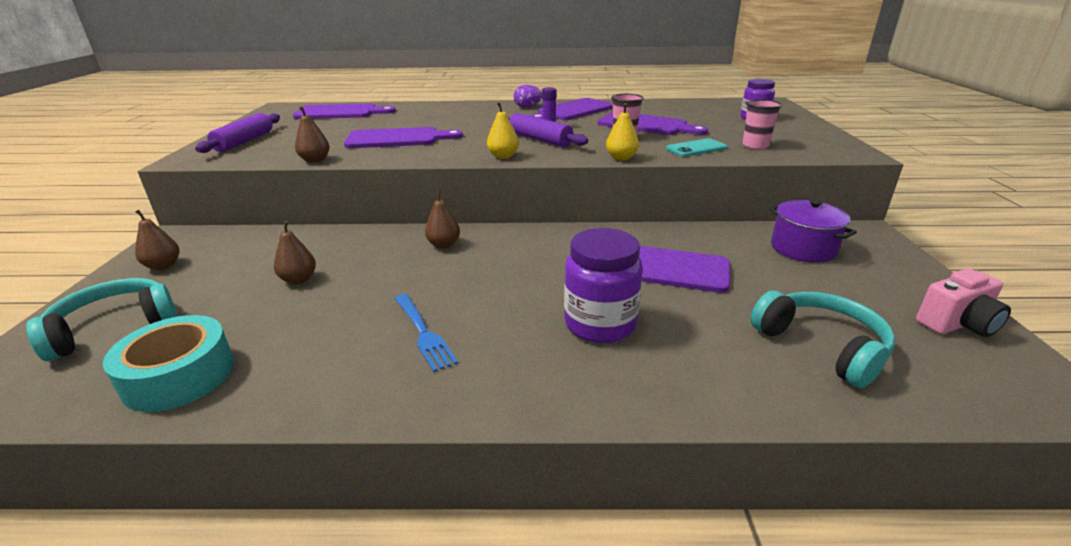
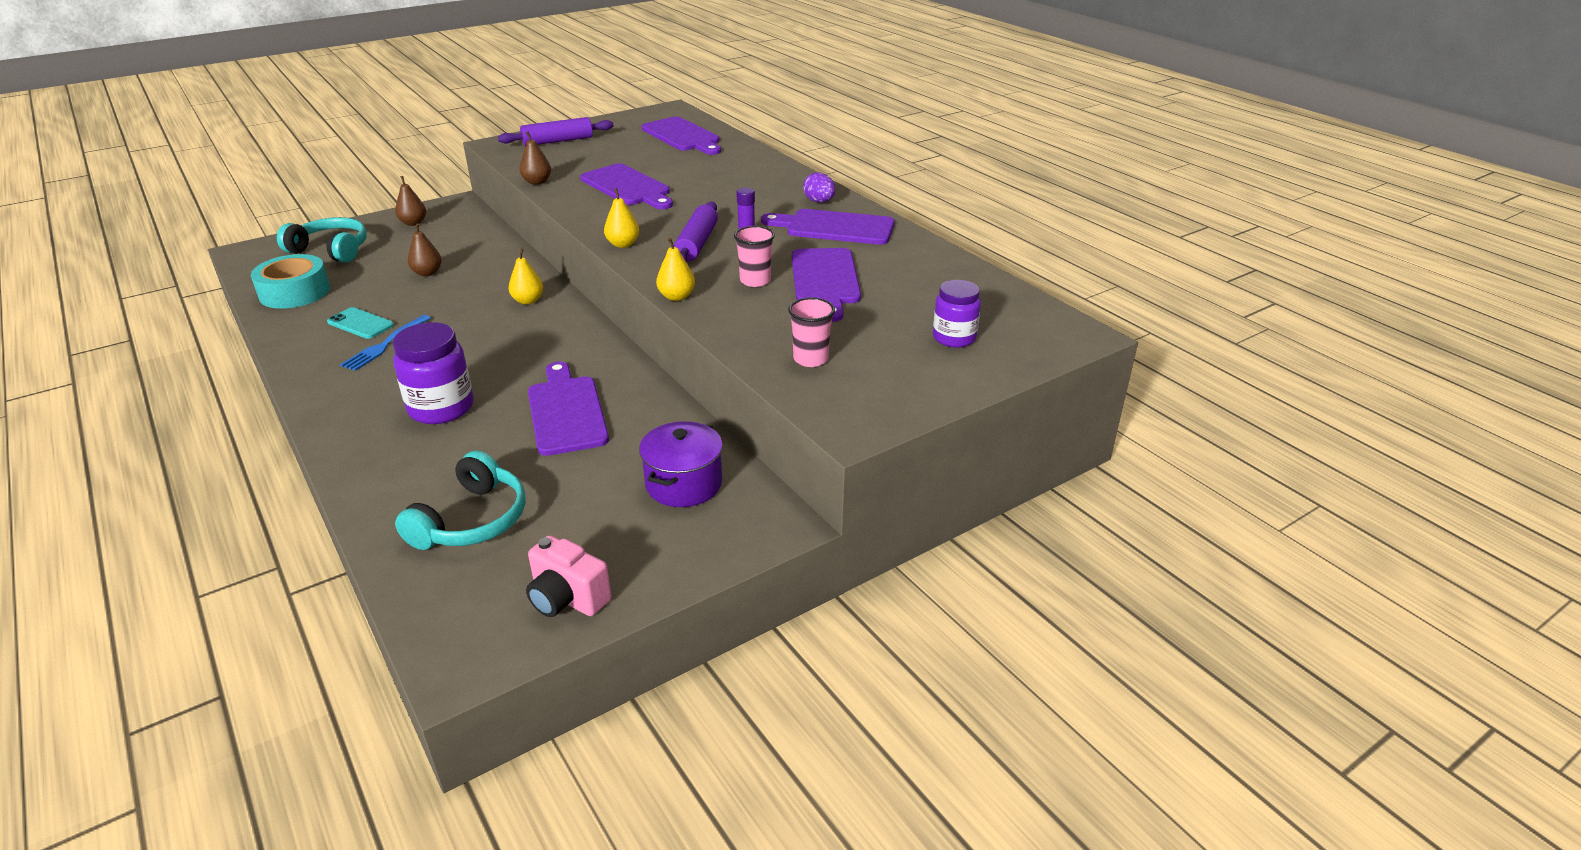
camera: 55 degrees right, 5 degrees up
(444, 245) = (528, 301): brown pear -> yellow pear
(696, 148) = (757, 327): turquoise phone -> turquoise phone (360, 324)

